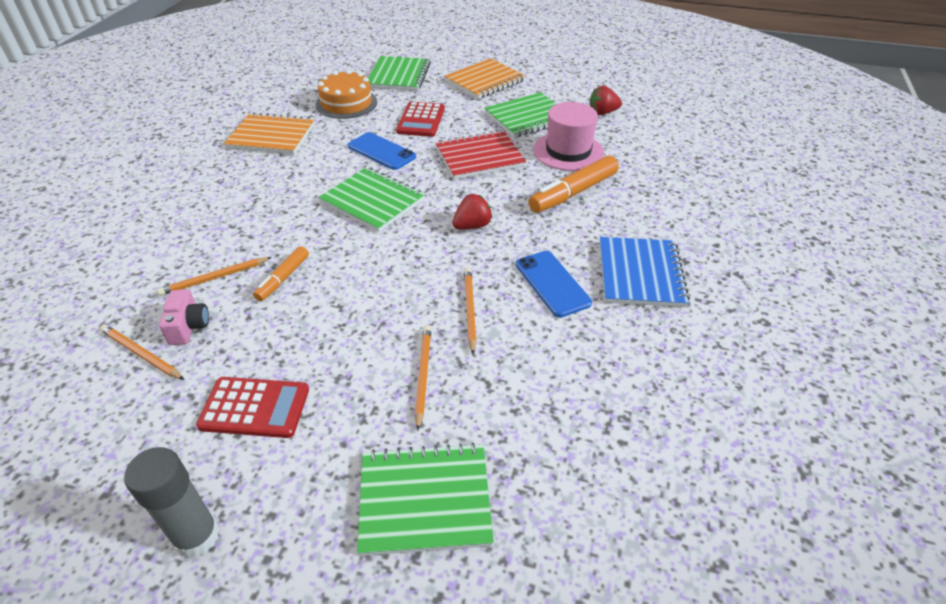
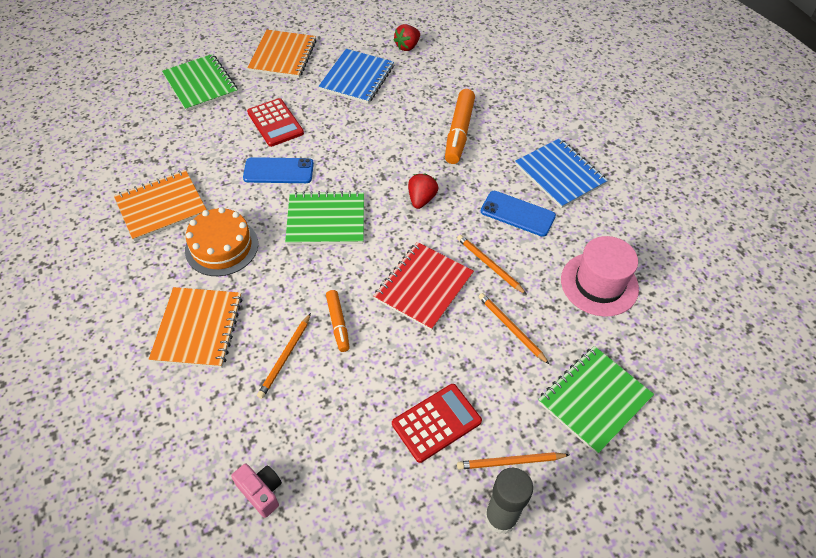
camera: 40 degrees left, 10 degrees up
(141, 354) = (309, 447): orange pencil -> orange pencil (510, 462)
(187, 223) = (198, 328): none -> orange notebook
(189, 327) = (317, 404): pink camera -> pink camera (261, 492)
(346, 103) = (188, 137): orange cake -> orange cake (221, 247)
(479, 157) = (361, 135): red notebook -> red notebook (424, 287)
(527, 117) = (357, 78): green notebook -> blue notebook
(568, 151) = (419, 96): pink hat -> pink hat (599, 284)

